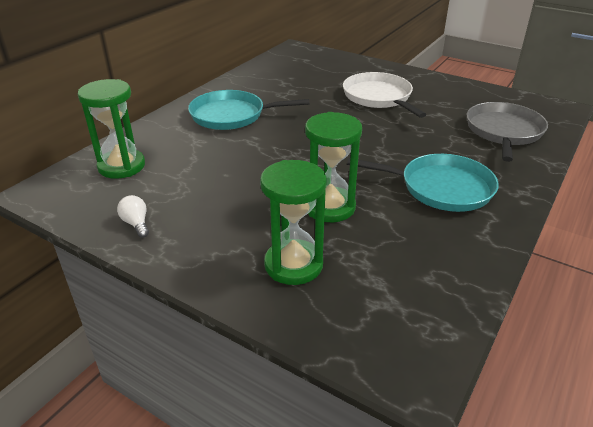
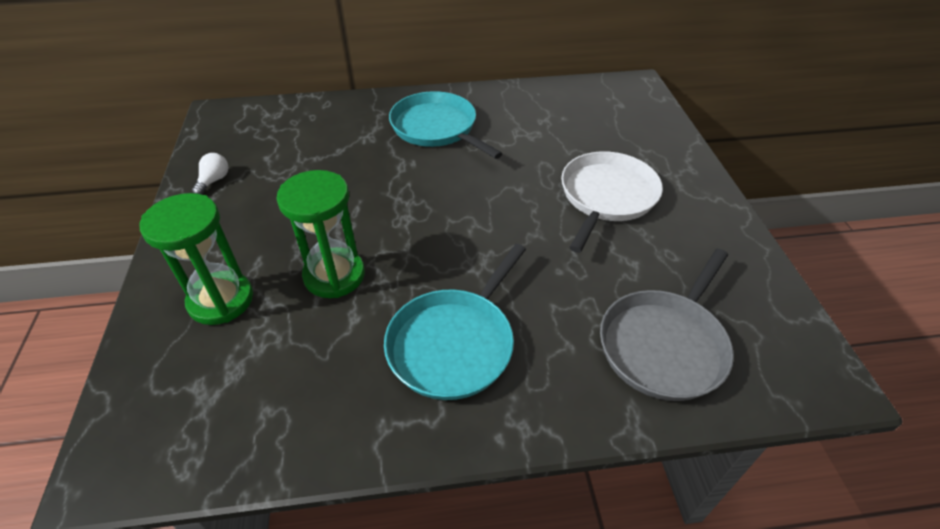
camera: 50 degrees right, 10 degrees up
(121, 166) = (288, 125): green hourglass -> none
(441, 188) = (454, 343): turquoise pan -> turquoise pan turned 60 degrees clockwise
(503, 132) = (664, 344): grey pan -> grey pan turned 150 degrees clockwise

